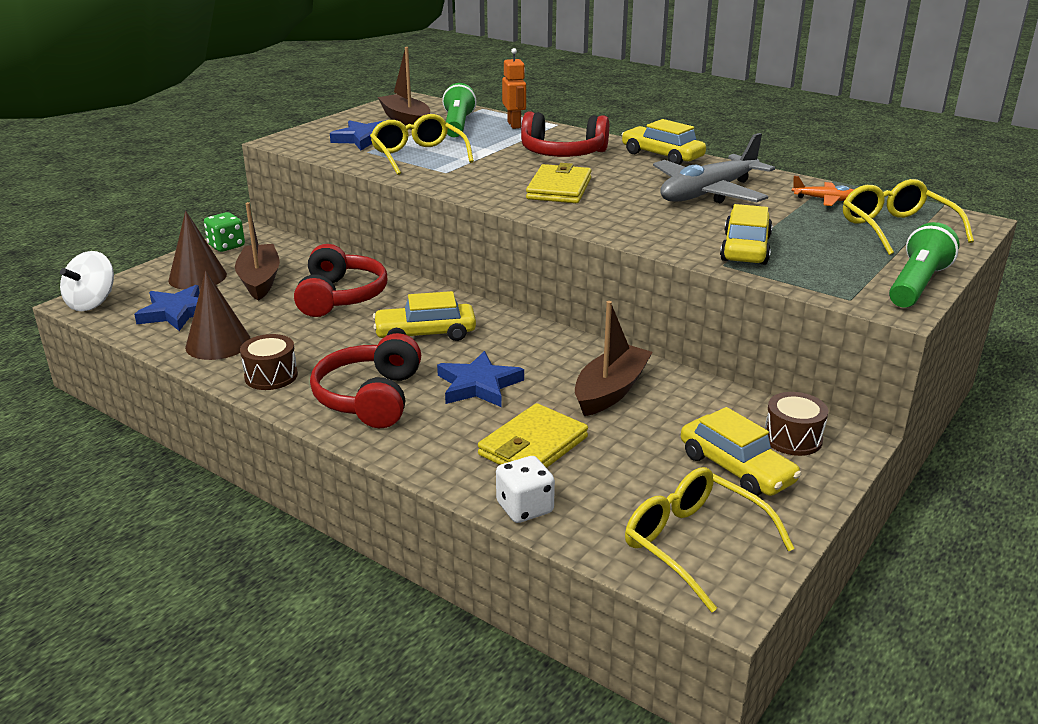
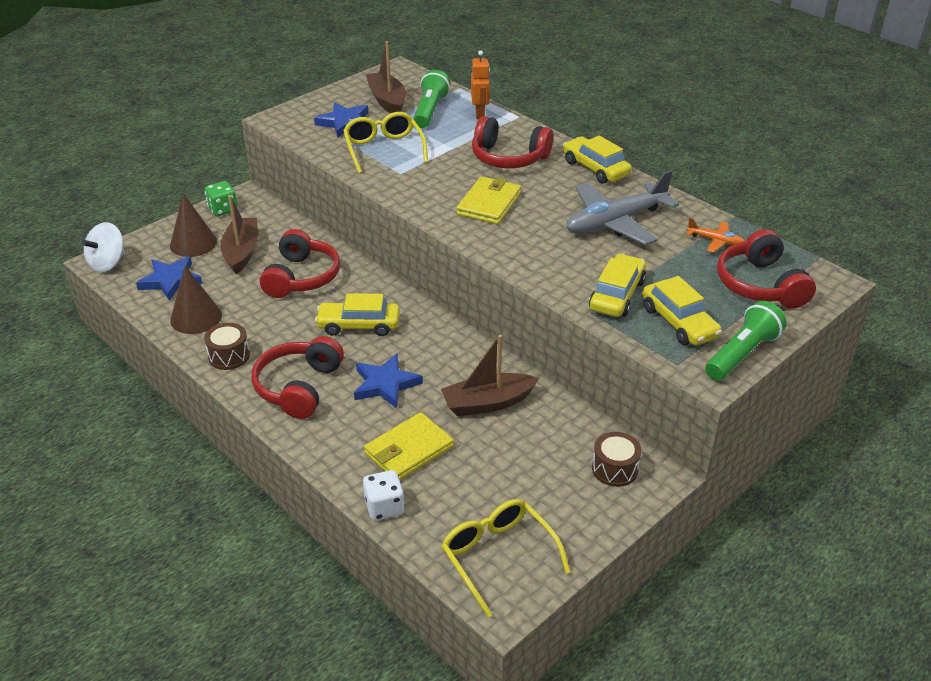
camera: 10 degrees right, 10 degrees up
(610, 391) = (487, 403): brown boat -> brown boat turned 150 degrees counterclockwise
(736, 468) = (558, 492): yellow car -> yellow car (679, 322)
(896, 229) = (760, 285): yellow glasses -> red headphones

